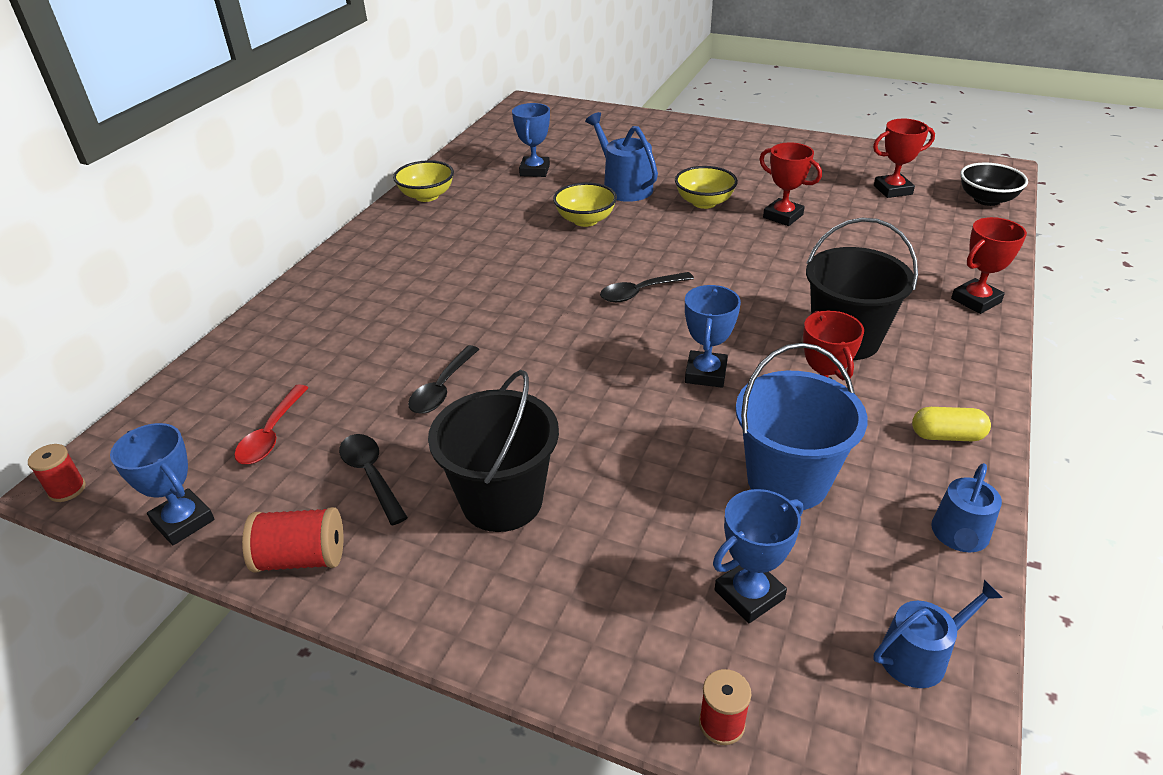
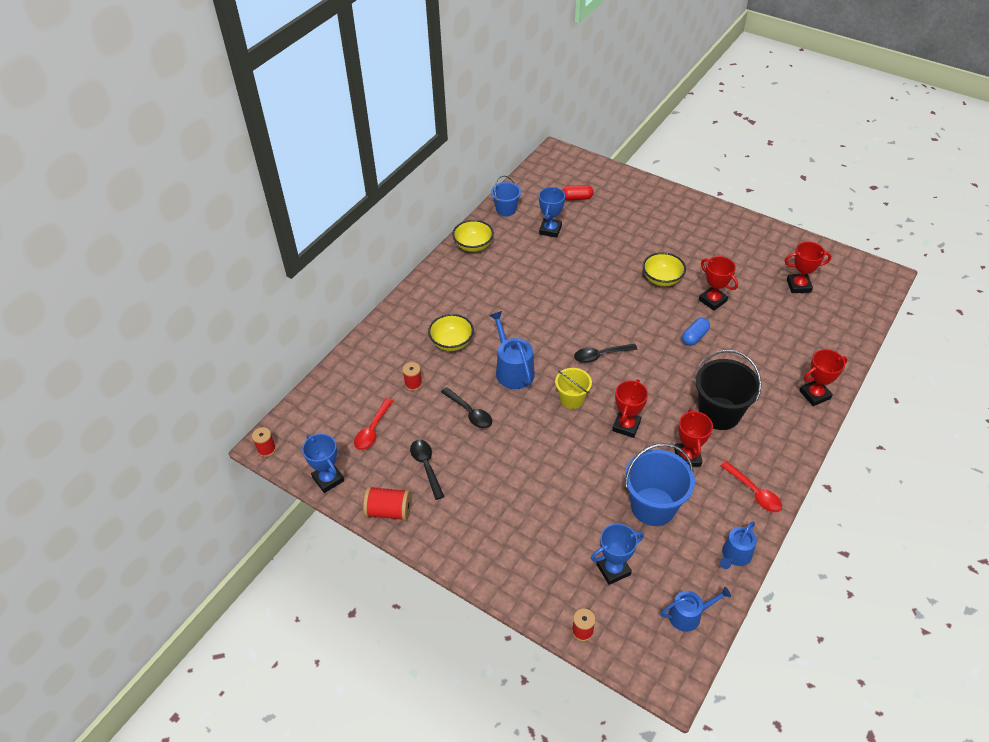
camera: 10 degrees right, 10 degrees up
(343, 362) = (413, 384): none -> red spool
(442, 388) = (469, 412): black spoon -> black spoon turned 75 degrees counterclockwise
(469, 157) = (506, 210): none -> blue bucket
(502, 500) = (495, 494): black bucket -> none
(564, 138) = (577, 198): none -> red capsule
(585, 220) = (577, 285): yellow bowl -> yellow bowl (451, 342)
(609, 350) = (572, 399): none -> yellow bucket
(623, 187) = (609, 255): blue watering can -> blue watering can (512, 370)
(706, 373) = (626, 426): blue trophy -> red trophy
(772, 256) = (694, 337): none -> blue capsule
(947, 436) = (754, 492): yellow capsule -> red spoon
(986, 200) = (862, 305): black bowl -> none

